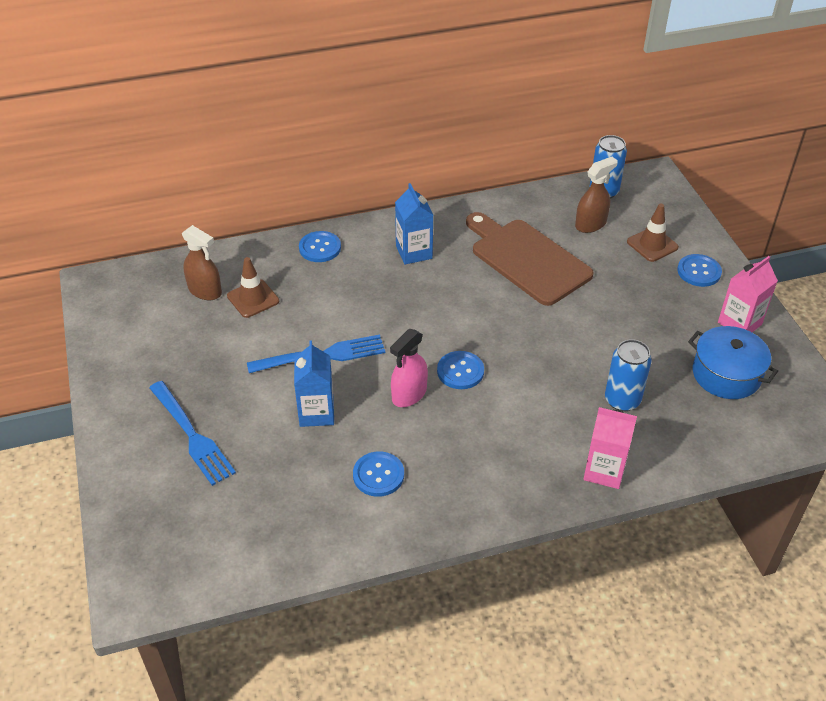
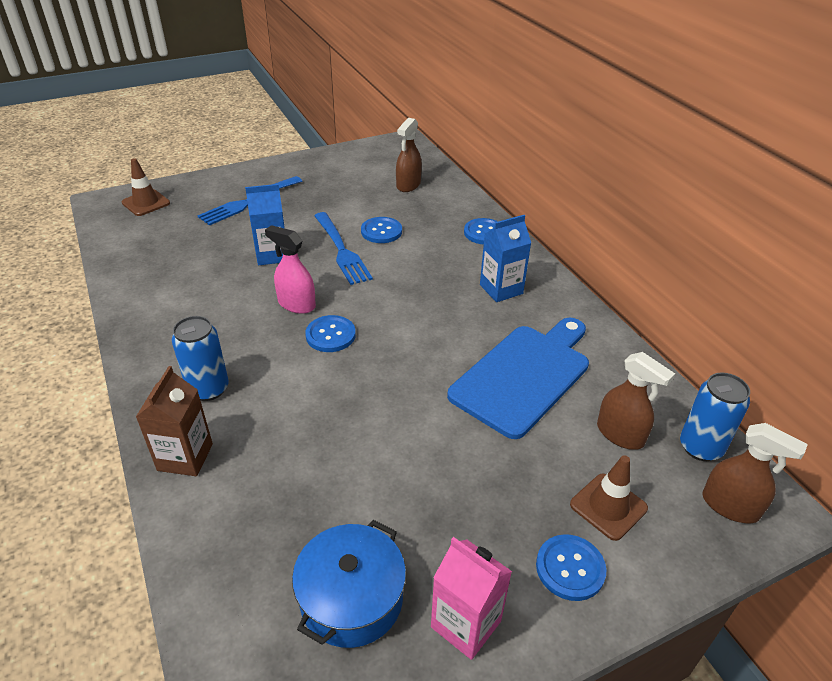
camera: 80 degrees right, 5 degrees down
(253, 299) = (405, 207): brown traffic cone -> brown traffic cone (146, 203)
(378, 475) = (198, 295): blue button -> blue button (381, 231)
(527, 259) = (524, 376): brown cutting board -> blue cutting board
(604, 471) = (185, 457): pink carton -> brown carton
(622, 400) = (295, 473): blue can -> blue can (208, 389)
(651, 194) = (730, 506): none -> brown spray bottle

